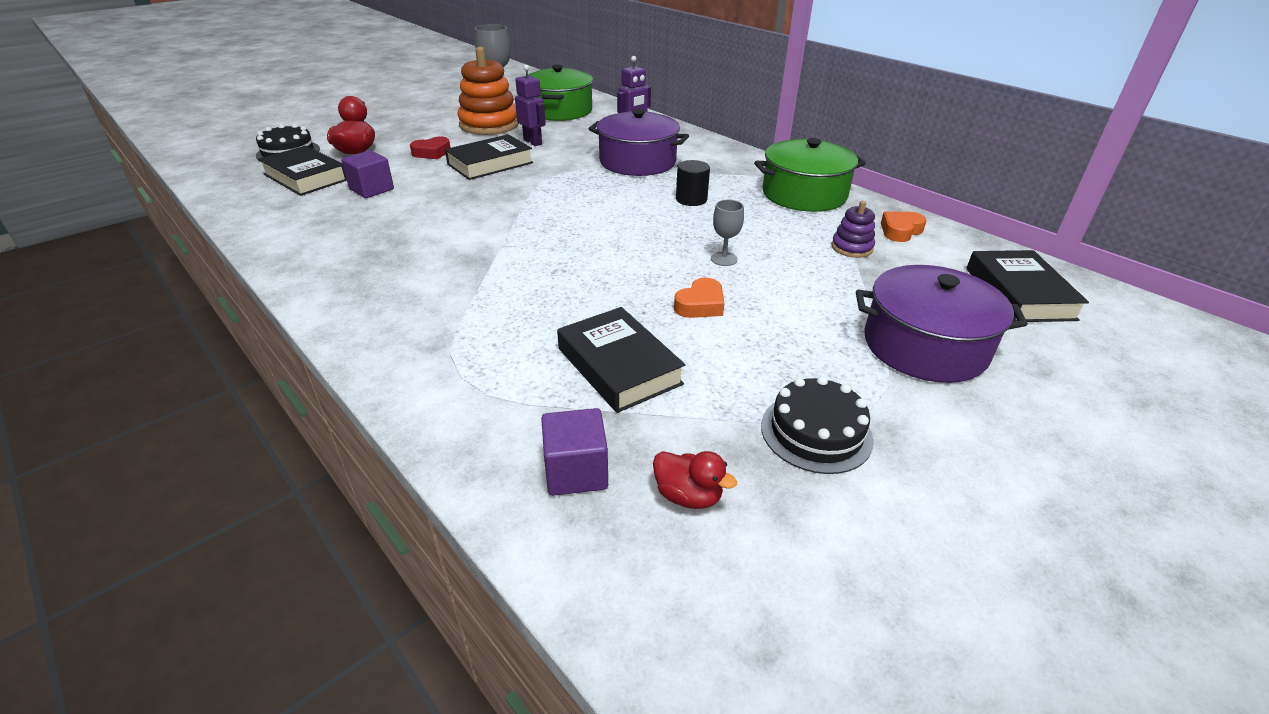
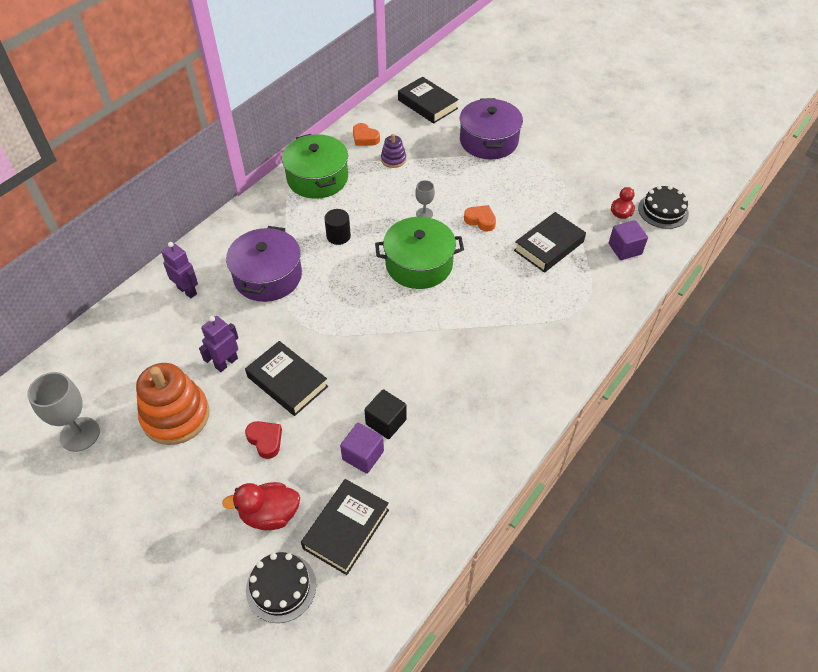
camera: 100 degrees left, 15 degrees up
(398, 203) = (386, 422): none -> black cube
(560, 111) = (125, 362): green pot -> green pot (419, 264)
(816, 432) = (566, 178): black cake -> black cake (663, 211)
(1019, 293) = (427, 104): black book -> black book turned 60 degrees clockwise

